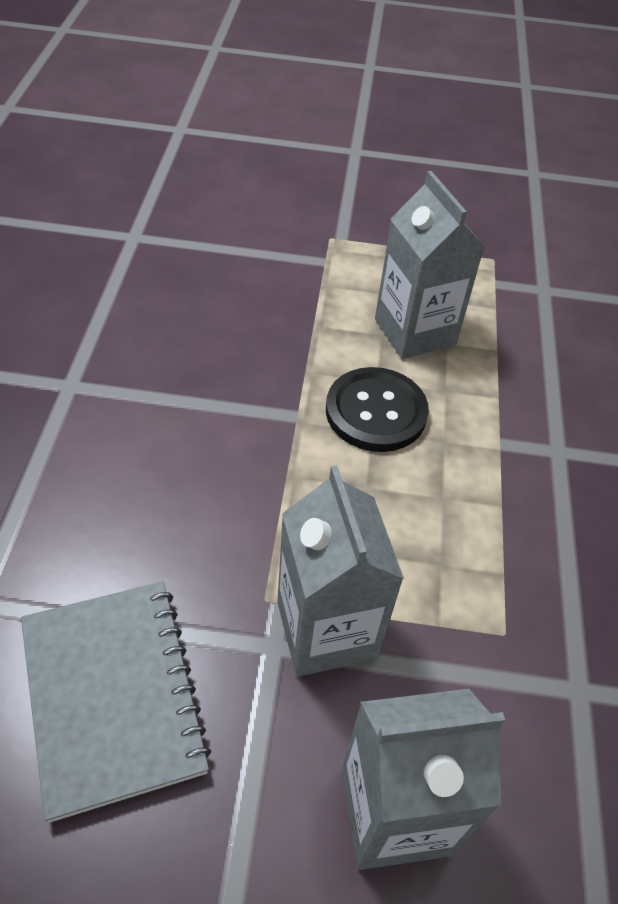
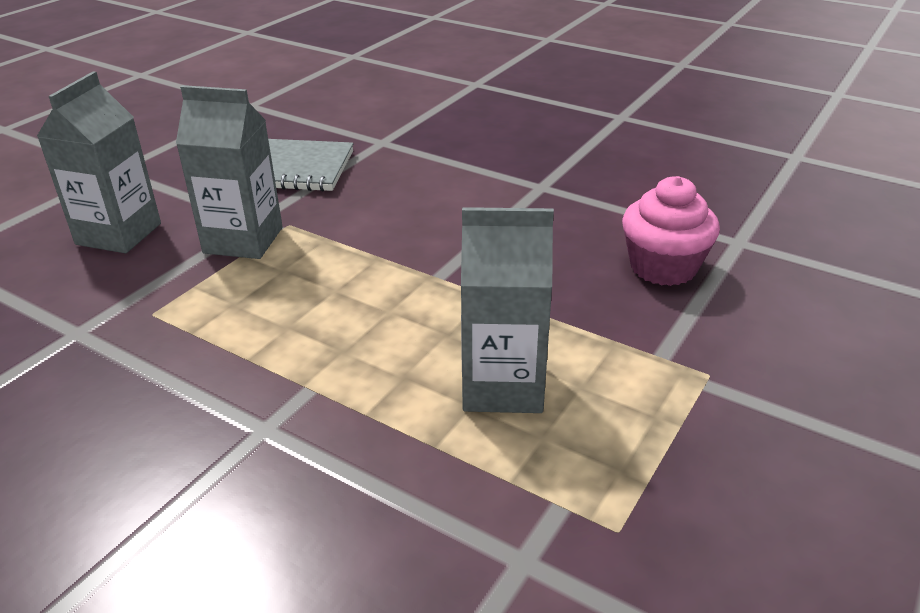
camera: 120 degrees right, 15 degrees down
(200, 273) = (663, 267): none -> pink cupcake
(376, 412) = (409, 320): black button -> none

